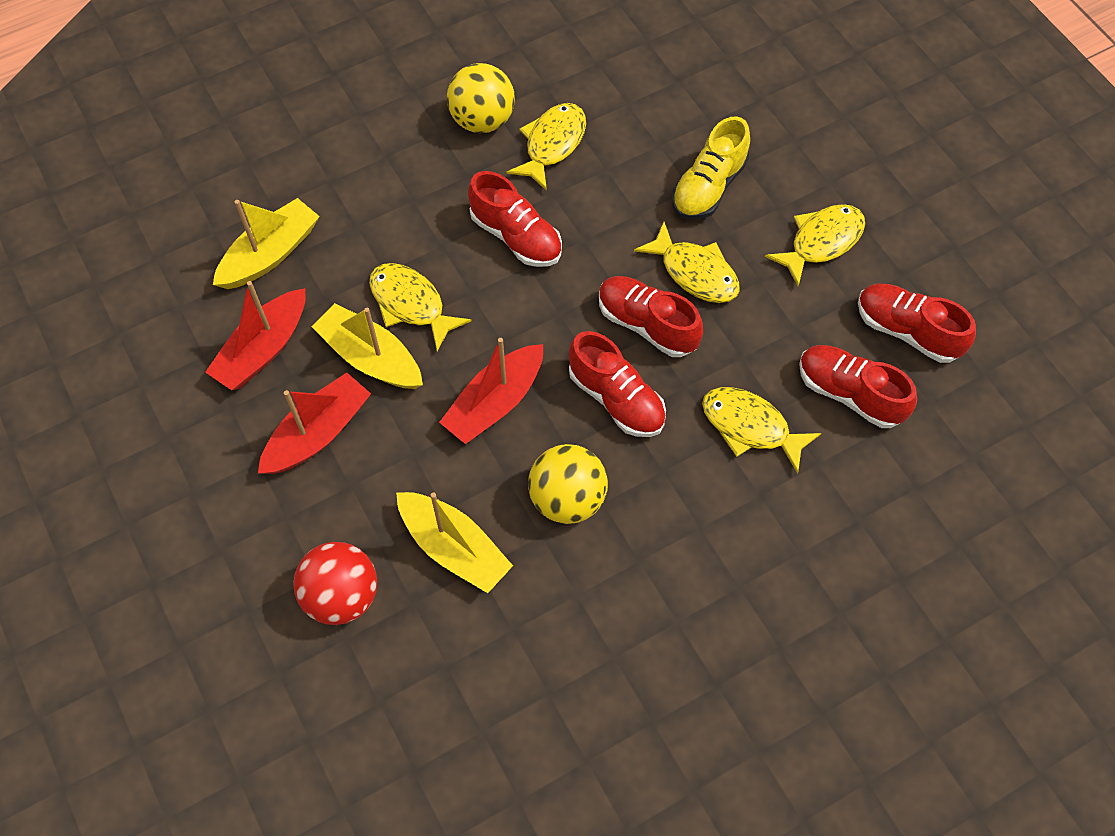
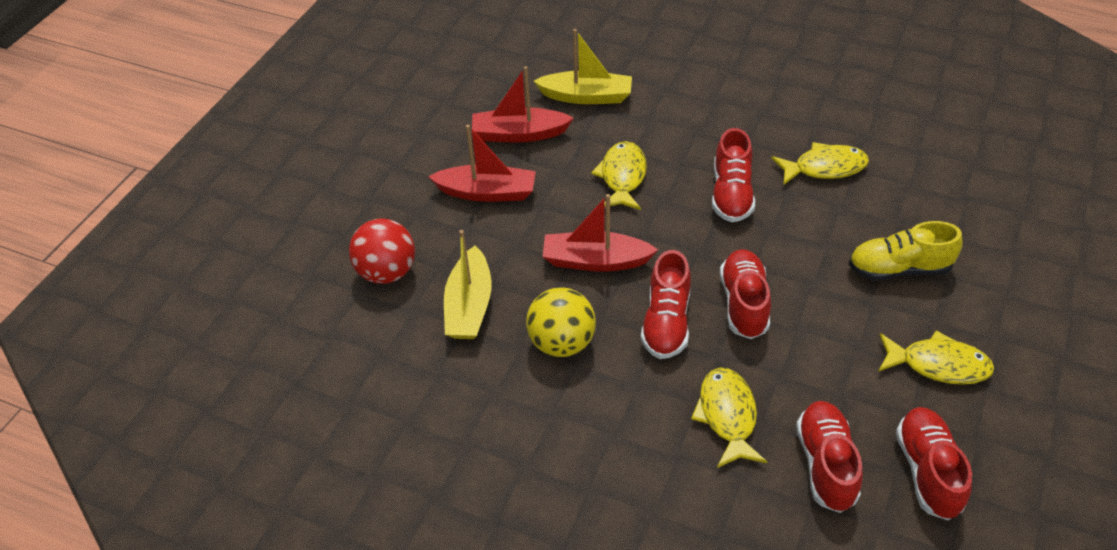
camera: 55 degrees right, 15 degrees down
(370, 357) = (564, 182): yellow boat -> none
(482, 120) = (798, 125): yellow ball -> none
(695, 272) = (818, 304): yellow fish -> none

